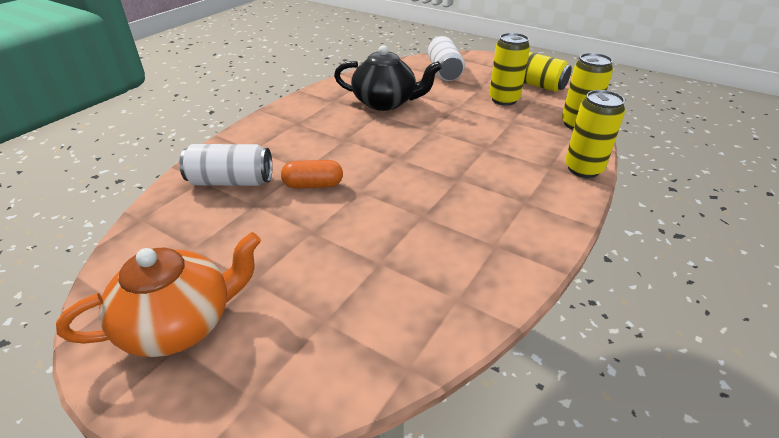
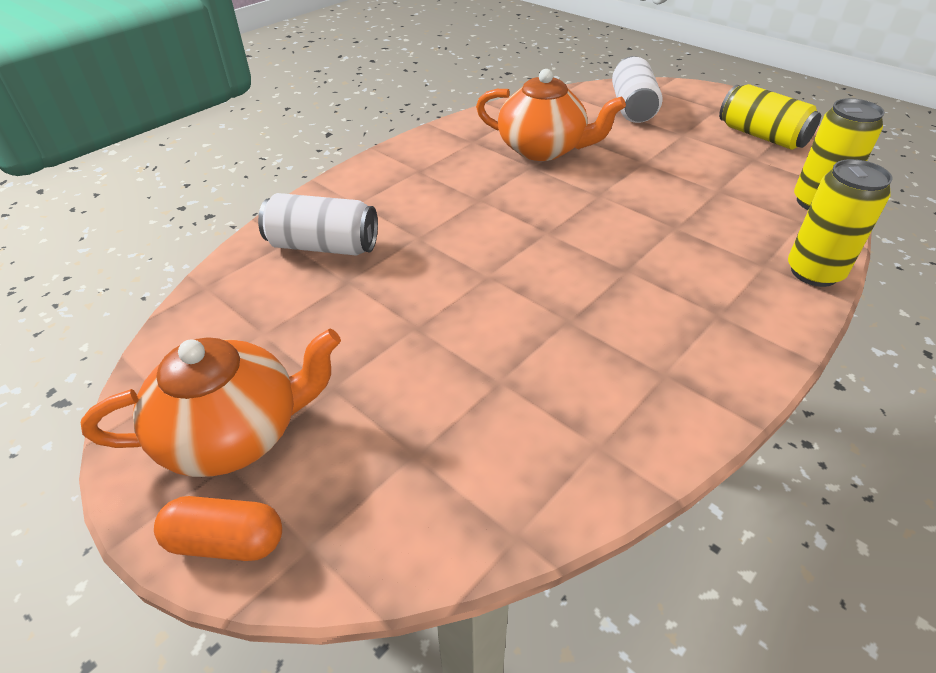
camera: 10 degrees right, 5 degrees up
(313, 185) = (428, 261): orange capsule -> orange capsule (226, 541)
(385, 102) = (543, 149): black teapot -> orange teapot
(504, 100) = (712, 156): yellow can -> none

